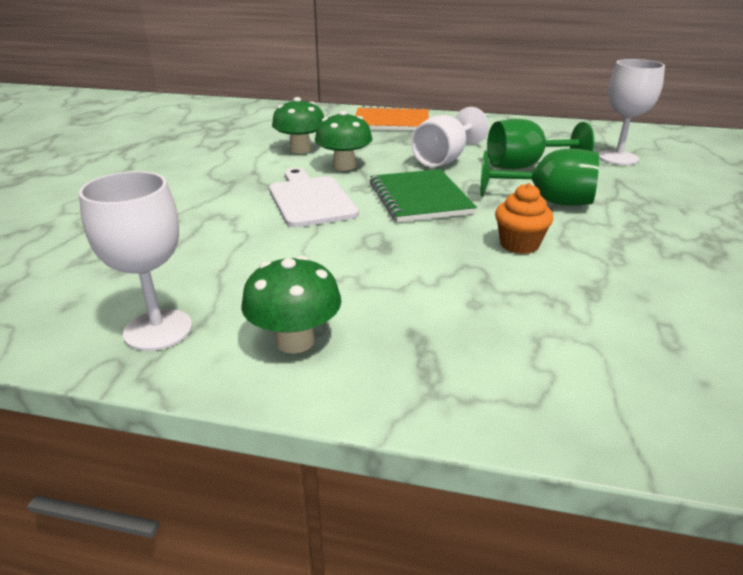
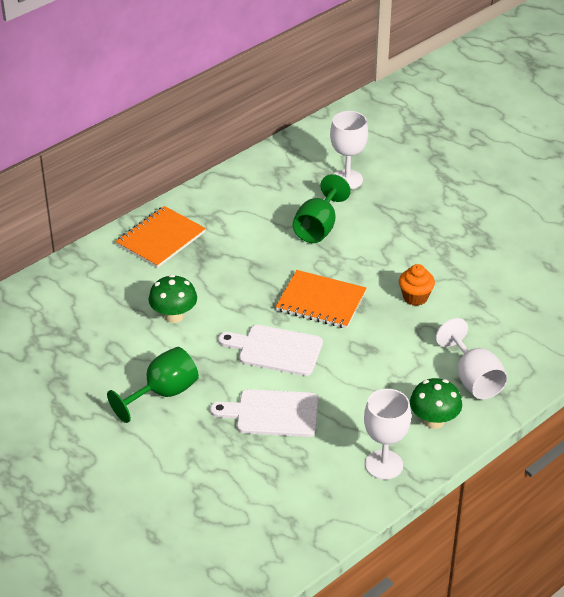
camera: 55 degrees left, 10 degrees up
(202, 227) = (272, 413): none -> white cutting board
(344, 166) = (232, 309): green mushroom -> none
(419, 198) = (321, 301): green notebook -> orange notebook
(444, 159) = (269, 255): white goblet -> white goblet (474, 379)
(549, 201) = (377, 252): green goblet -> green goblet (163, 393)

